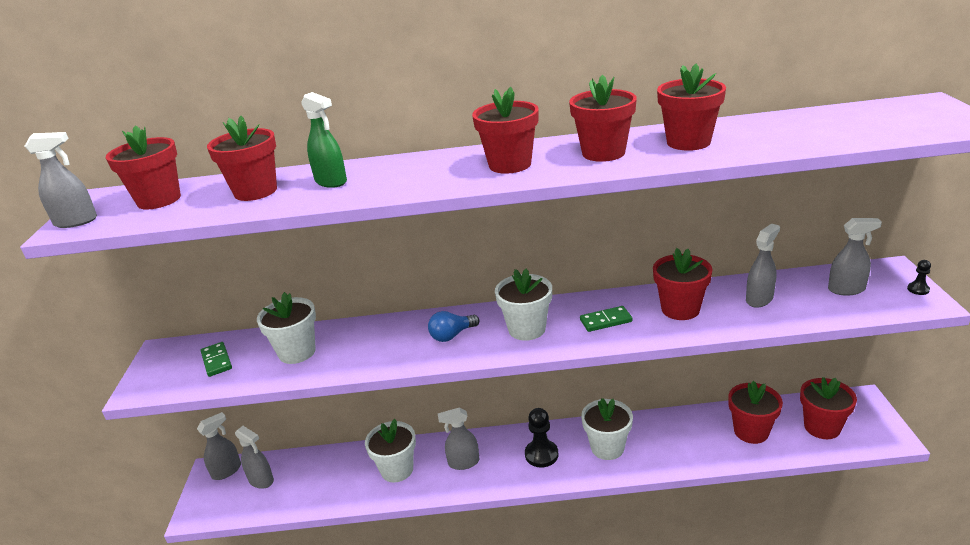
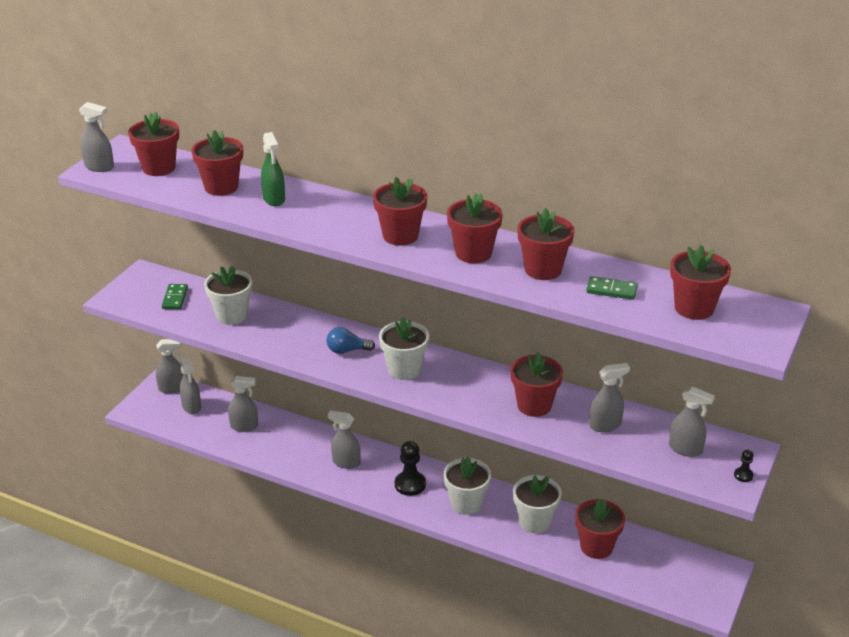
camera: 25 degrees right, 5 degrees up
(332, 474) = (244, 426): none -> grey spray bottle
(397, 469) = (293, 444): white flower pot -> white flower pot (535, 521)
(606, 321) = (468, 389): green domino -> green domino (611, 290)
(822, 427) = (660, 572): red flower pot -> red flower pot (694, 308)

